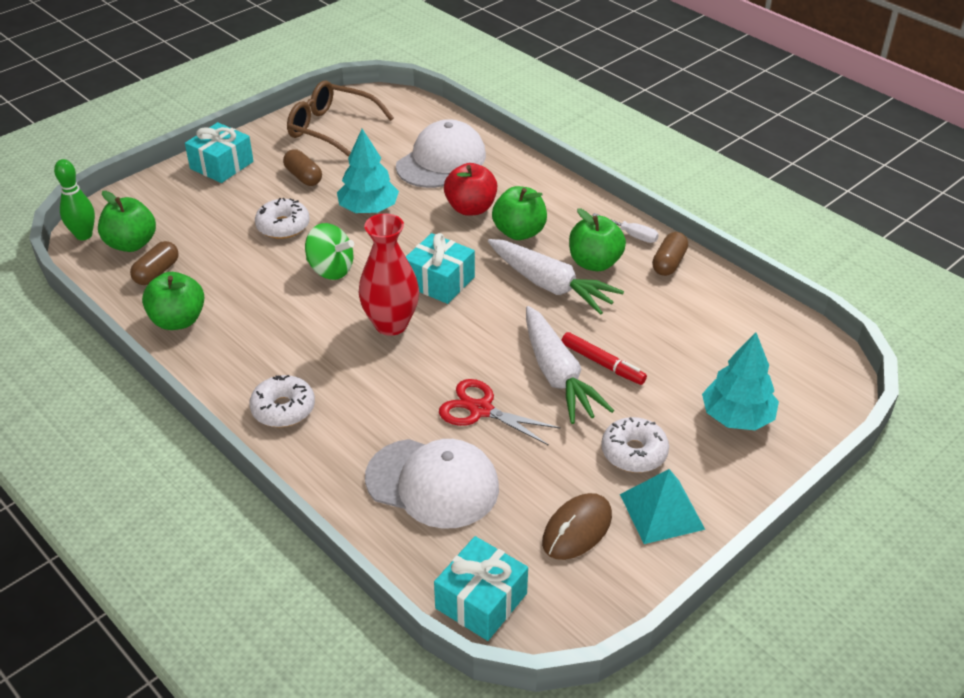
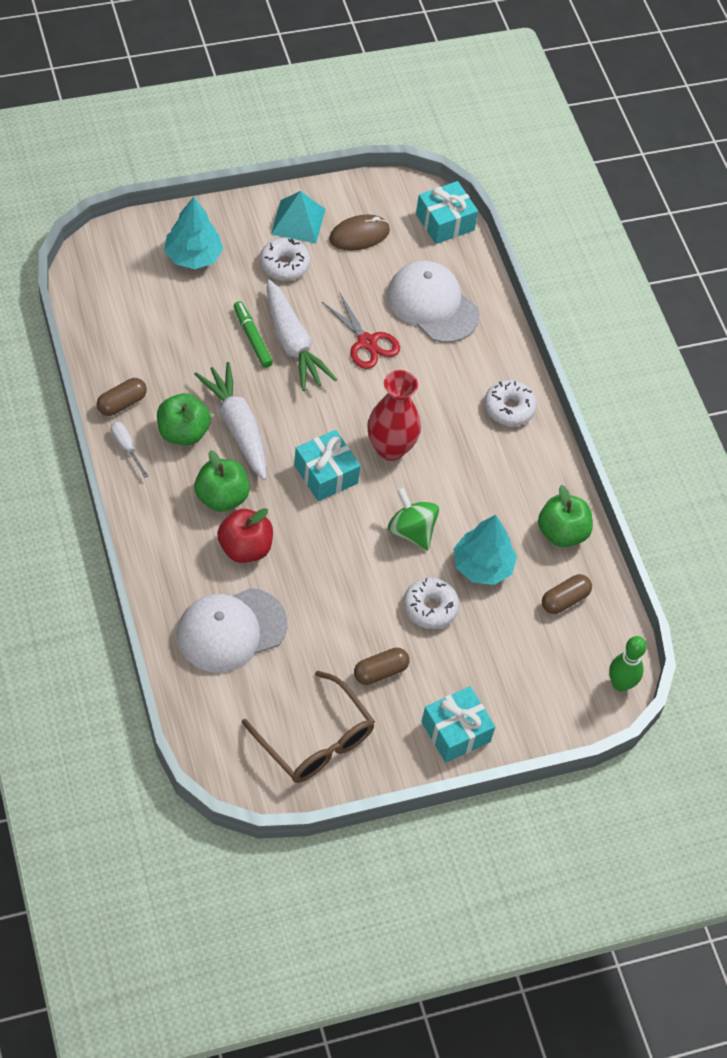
camera: 160 degrees left, 15 degrees up
(131, 244) = (578, 650): green apple -> none
(303, 177) = (380, 672): brown capsule -> brown capsule turned 75 degrees clockwise
(368, 209) = (340, 593): turquoise tree -> turquoise tree (482, 566)
(557, 375) = (292, 344): white carrot -> white carrot turned 150 degrees clockwise
(602, 363) = (252, 338): red marker -> green marker

